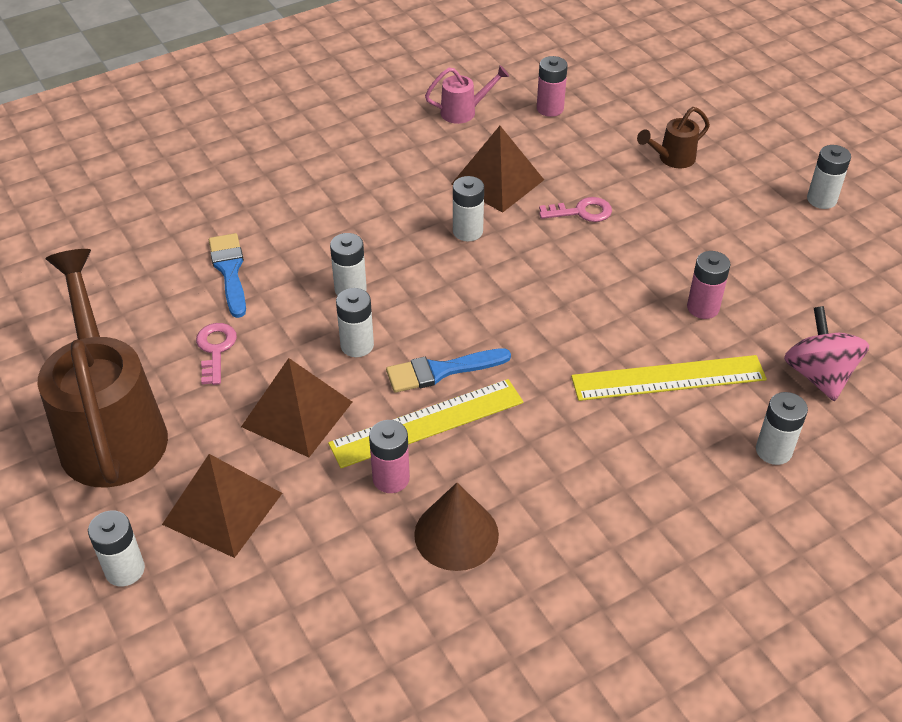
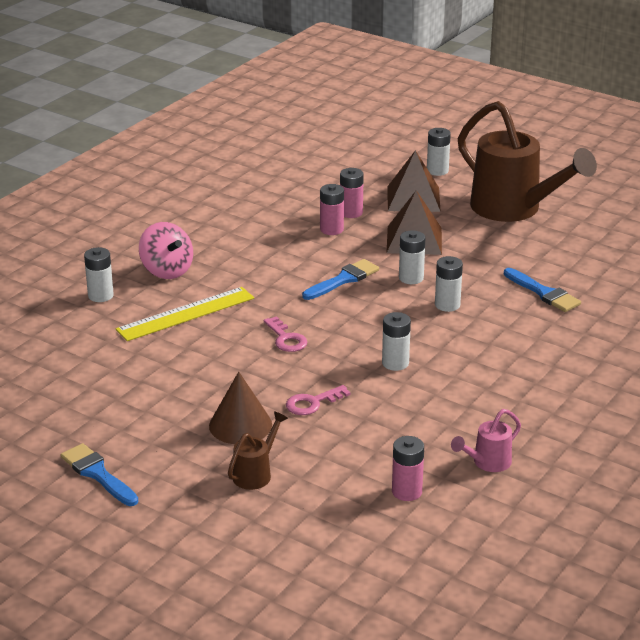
camera: 155 degrees right, 15 degrees down
(215, 349) = (499, 254): pink key -> pink key (286, 339)
(427, 423) = (331, 255): yellow ruler -> none
(456, 534) = (276, 219): brown cone -> brown cone (240, 425)
(497, 181) = (402, 407): brown pyramid -> none
(703, 307) = (177, 361): pink battery -> pink battery (351, 212)
(818, 375) = (77, 342): pink spinning top -> pink spinning top (167, 270)
(821, 199) = (97, 474): white battery -> blue brush

